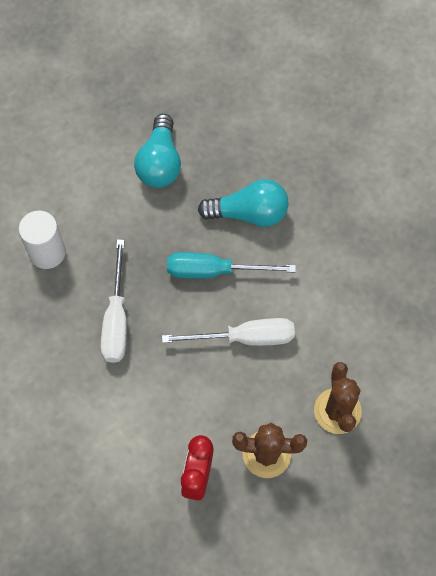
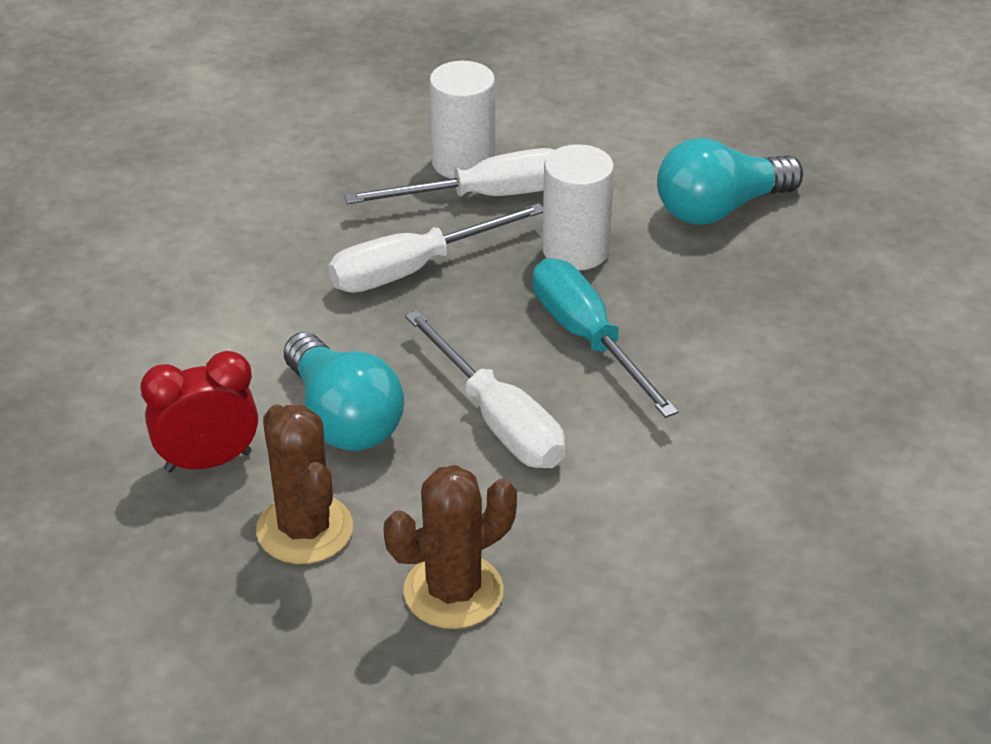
camera: 60 degrees right, 25 degrees down
(82, 257) = (485, 196): none -> white screwdriver
(149, 241) = (575, 250): none -> white cylinder
(249, 213) = (729, 336): turquoise light bulb -> turquoise light bulb (343, 418)

